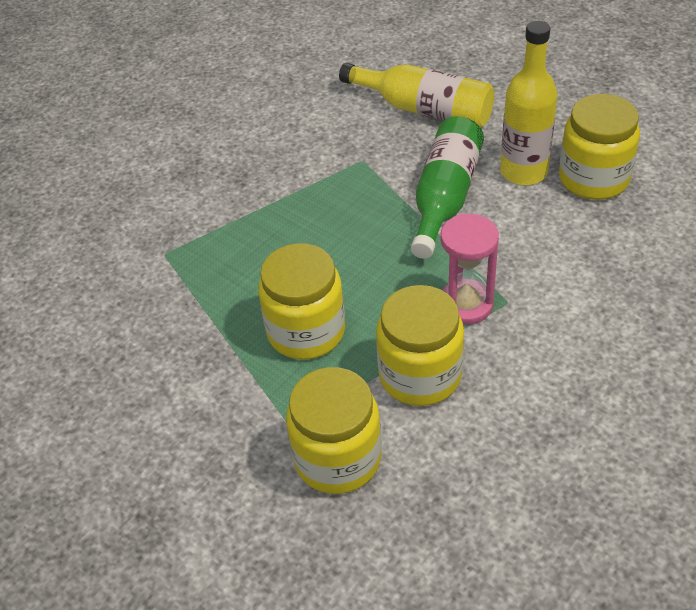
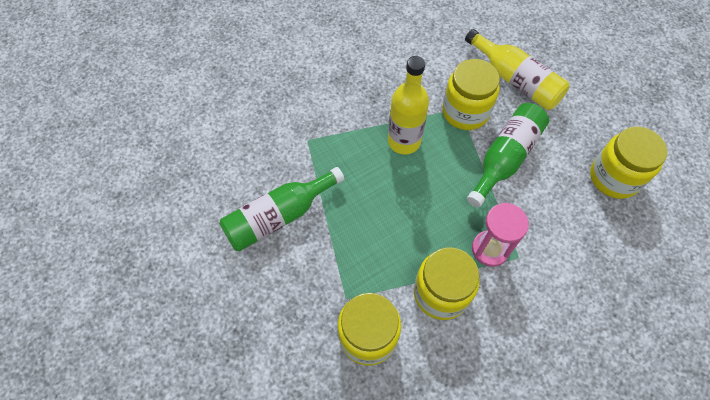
camera: 15 degrees right, 15 degrees up
(154, 356) = (278, 217): none -> green bottle
(306, 331) = (378, 232): yellow jar -> yellow jar (465, 112)
(523, 172) = (566, 155): yellow bottle -> yellow bottle (404, 141)

